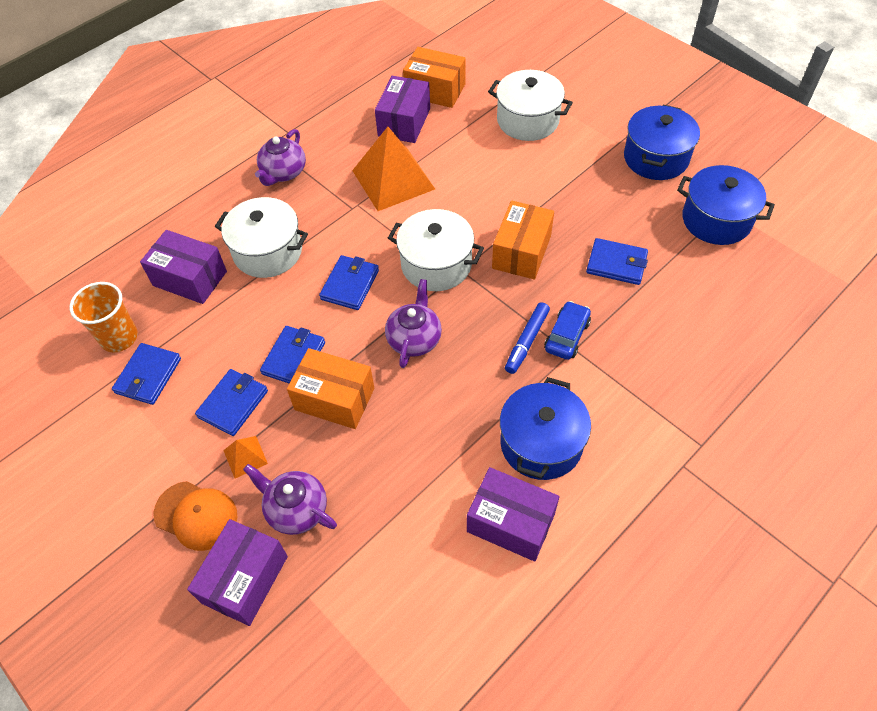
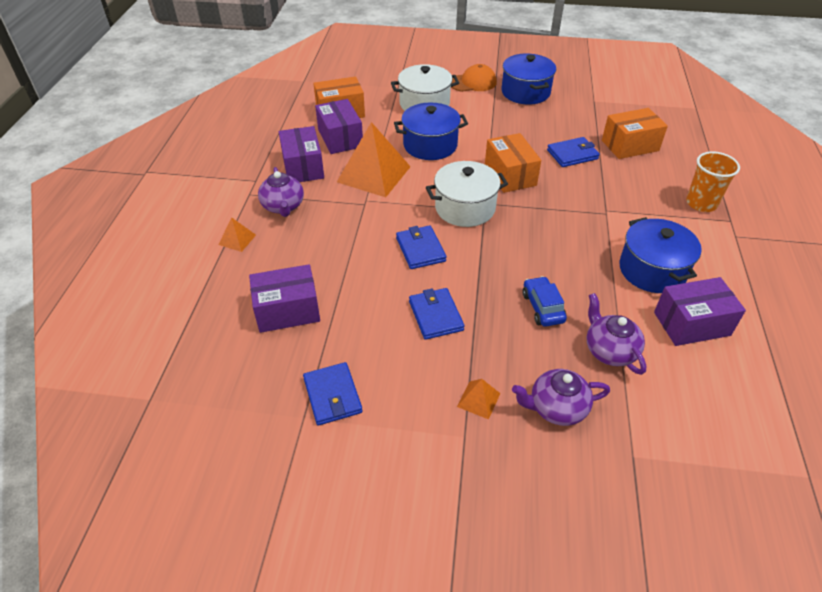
camera: 40 degrees left, 10 degrees down
(119, 337) = (272, 385): orange cup -> orange cup (701, 203)
(196, 515) = (490, 464): orange cap -> orange cap (472, 82)
(218, 186) = (237, 239): none -> orange pyramid
(233, 404) = (426, 372): blue wallet -> none
(245, 579) = (578, 479): purple box -> purple box (303, 167)
(268, 251) = (332, 261): white pot -> none
(334, 399) = (496, 323): orange box -> orange box (630, 145)
(414, 339) = (504, 257): purple teapot -> purple teapot (609, 350)
(526, 341) = (574, 221): blue marker -> none
(566, 336) = (593, 205): blue car -> blue car (542, 307)
(716, 220) = (596, 108): blue pot -> blue pot (430, 145)

